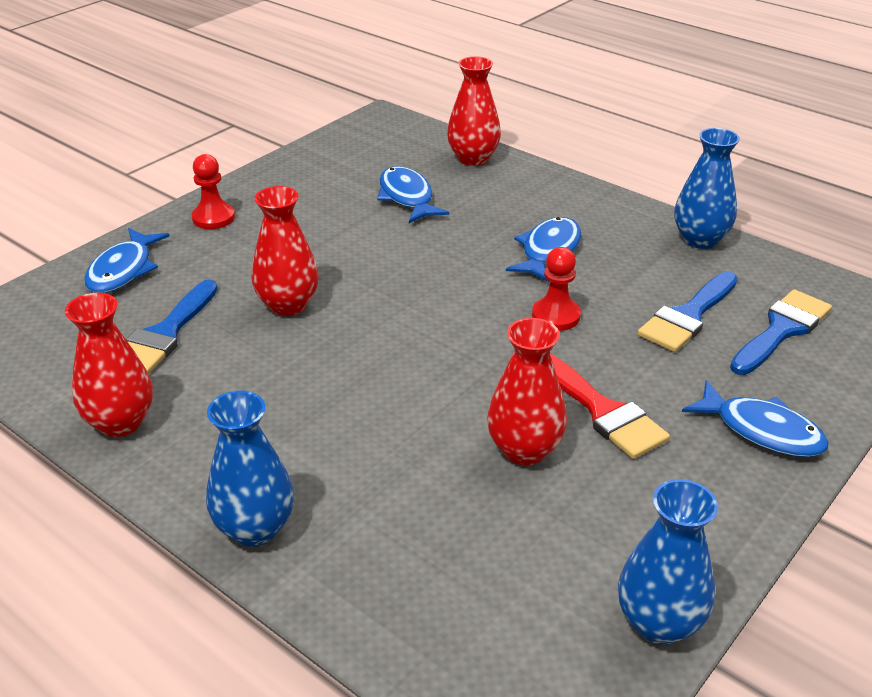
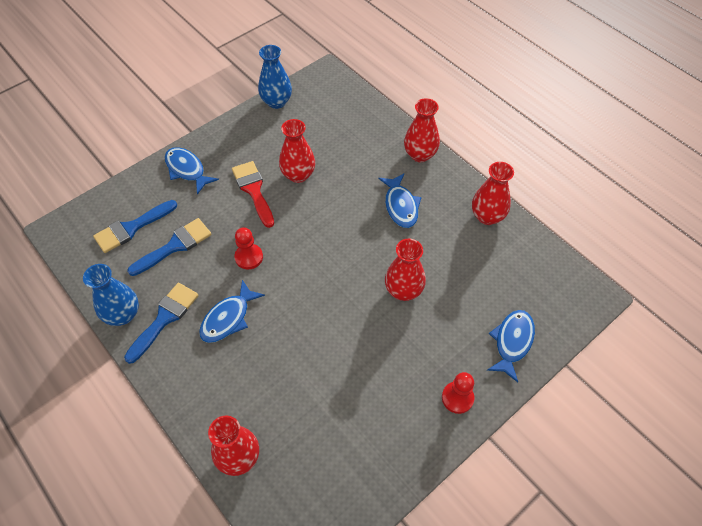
camera: 170 degrees left, 20 degrees up
(165, 334) = (475, 276): blue brush -> blue brush (165, 318)
(255, 528) = (420, 155): blue vase -> red vase
(407, 197) = (308, 403): blue fish -> blue fish (400, 206)

